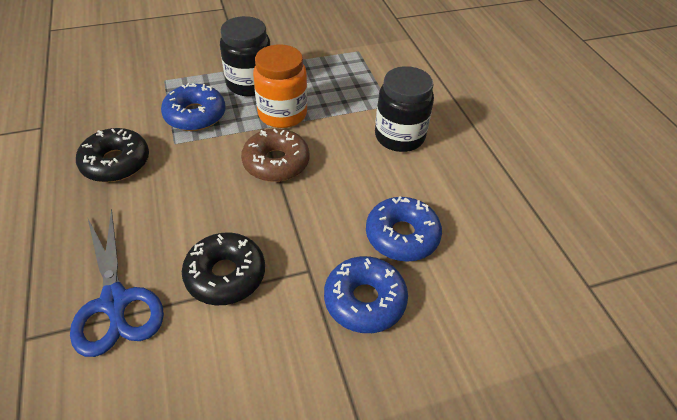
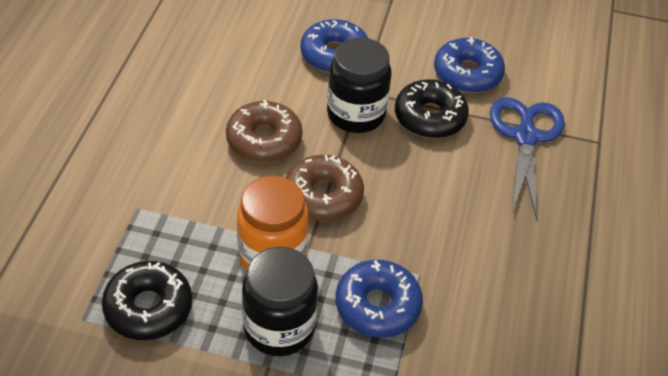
camera: 150 degrees left, 0 degrees up
(116, 163) = (494, 277): black donut -> black donut (148, 308)
(353, 182) = (264, 140): none -> brown donut
(399, 136) = (170, 164): black jar -> black jar (356, 114)
(402, 236) = (265, 80): blue donut -> blue donut (467, 74)

